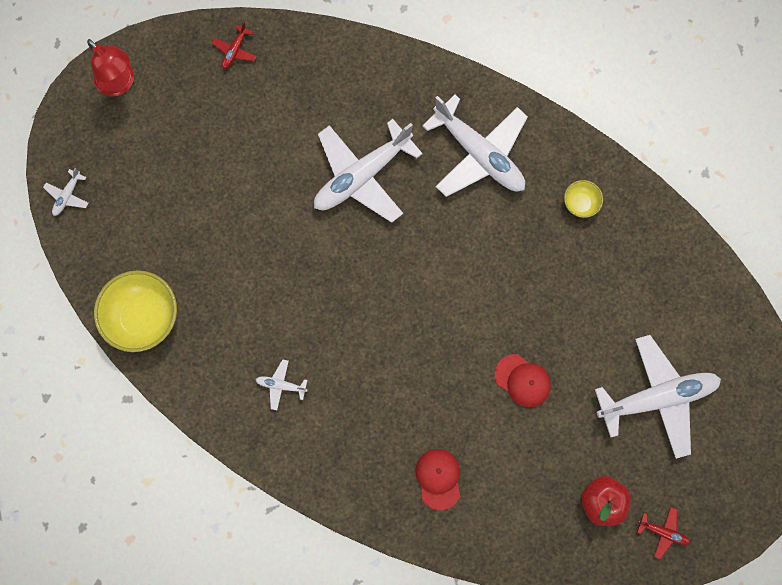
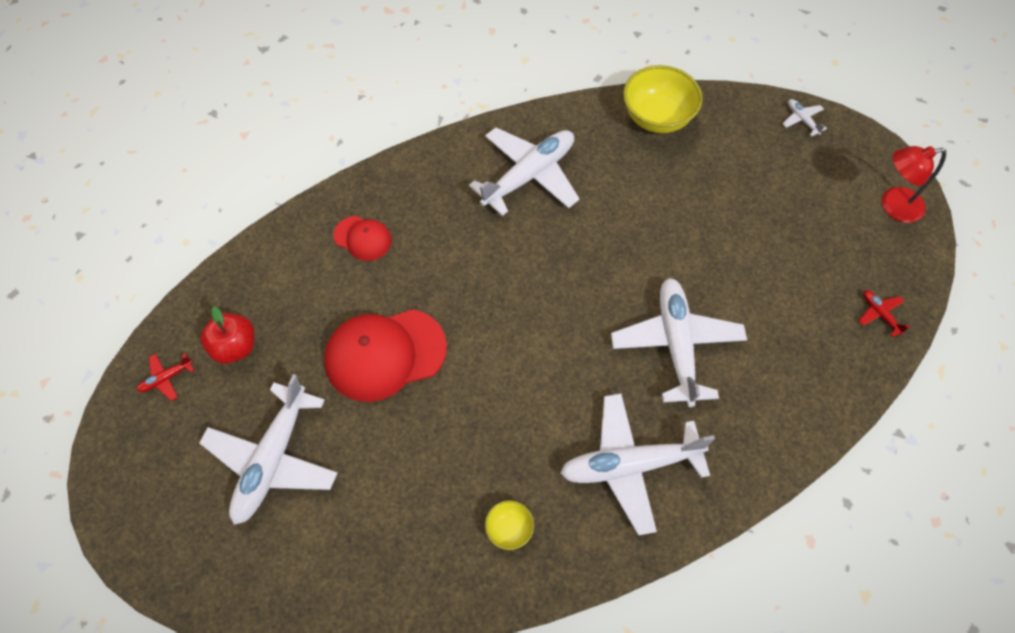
camera: 125 degrees right, 15 degrees down
(281, 385) = (529, 175): white plane -> white plane, size x2.42
(522, 380) = (385, 354): red cap -> red cap, size x1.89

